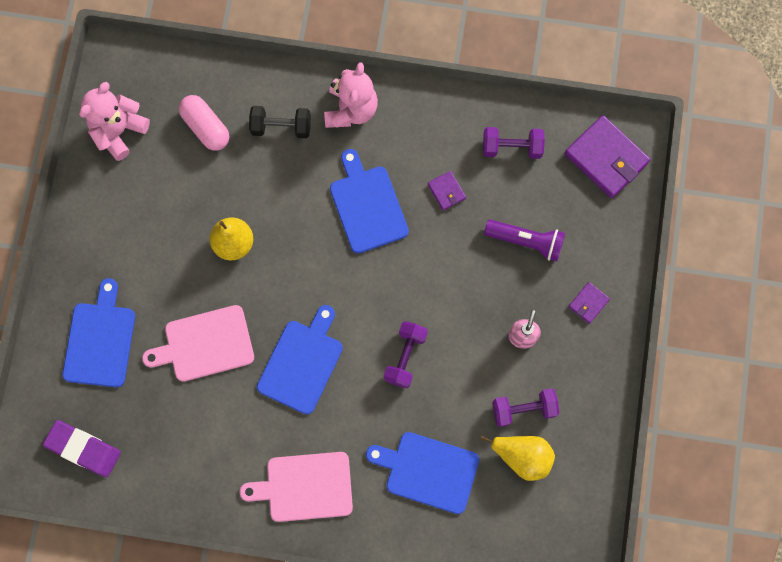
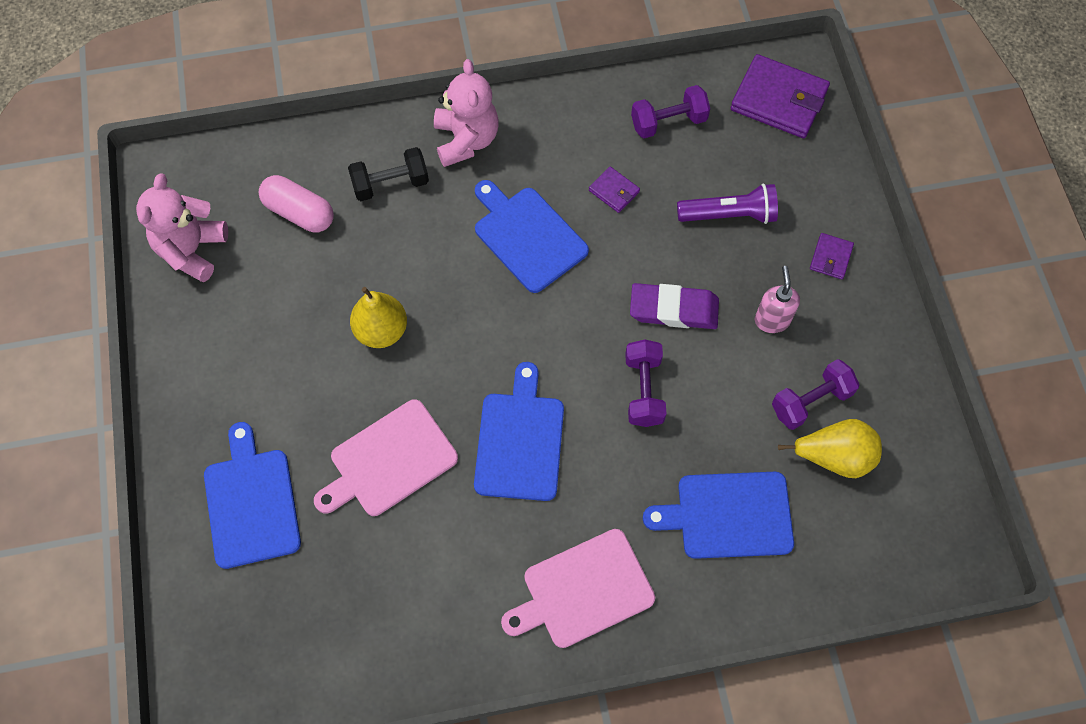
camera: 20 degrees left, 10 degrees down
(83, 449) = (275, 647): purple eraser -> purple eraser (673, 309)

